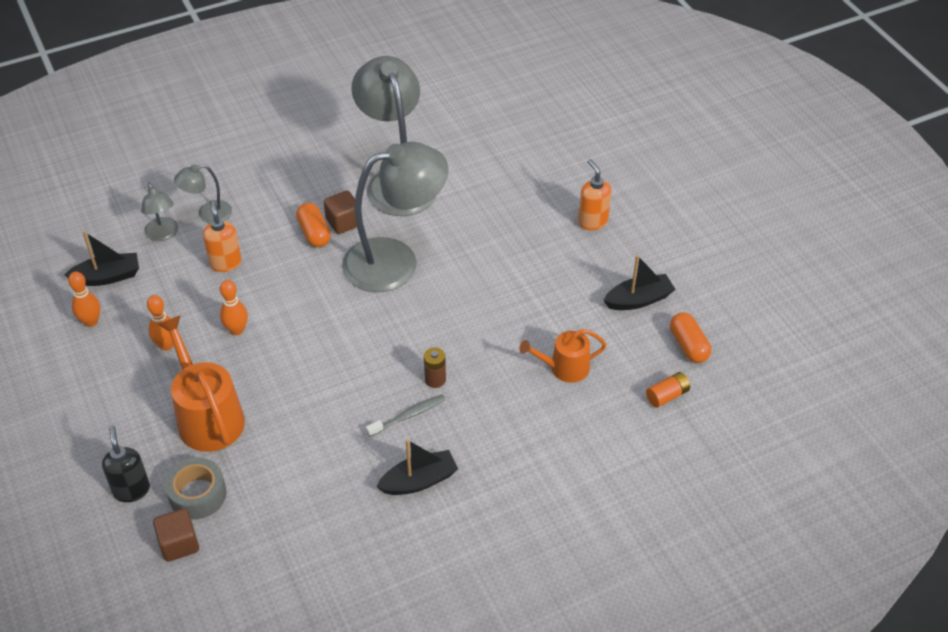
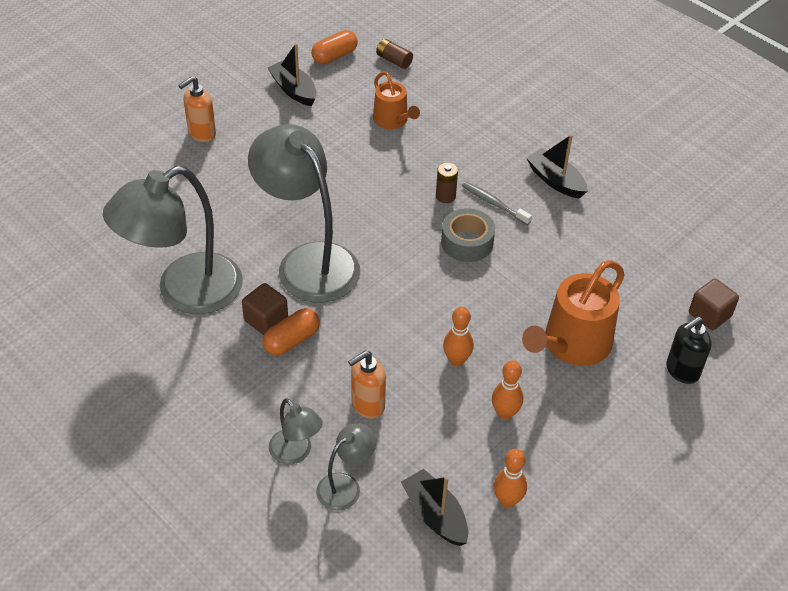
camera: 110 degrees left, 0 degrees up
(197, 494) = (656, 320): grey tape -> grey tape (467, 242)
(667, 395) = (394, 60): orange battery -> brown battery

